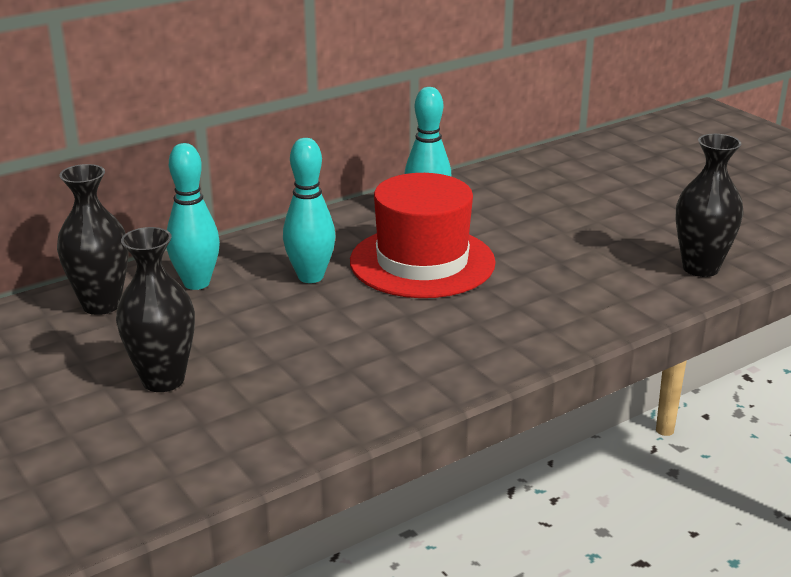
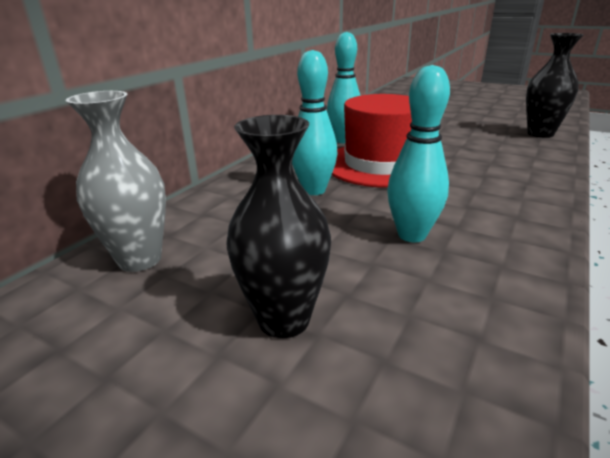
camera: 25 degrees left, 0 degrees up
(101, 305) = (140, 259): black vase -> grey vase
(196, 283) = (221, 217): turquoise bowling pin -> turquoise bowling pin (412, 235)

